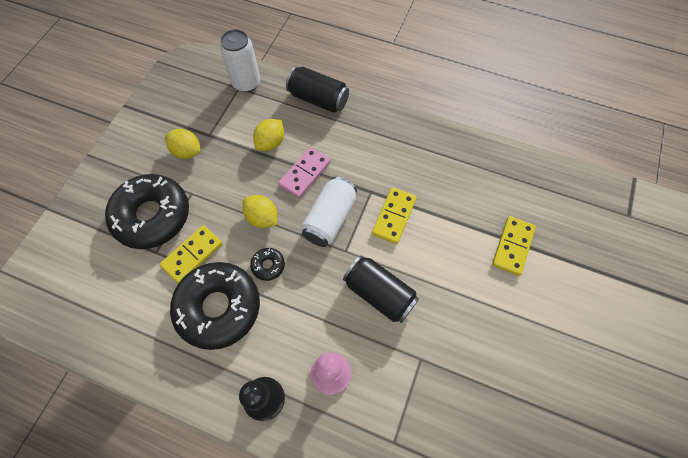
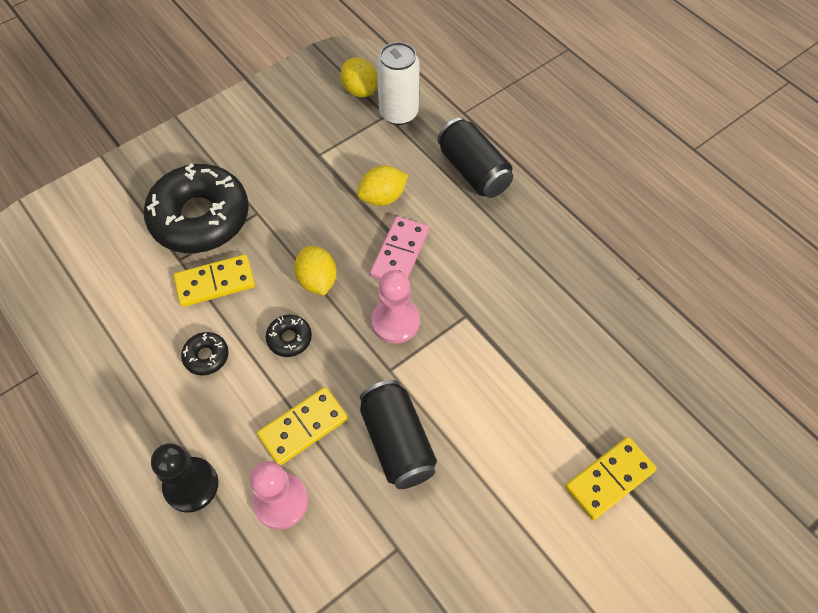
camera: 30 degrees right, 5 degrees down
(187, 151) = (281, 163): yellow lemon -> yellow lemon (360, 90)
(218, 307) = (206, 356): black donut -> black donut, size x0.41
(305, 174) = (400, 253): pink domino -> pink domino turned 45 degrees counterclockwise
(330, 219) = (395, 322): white can -> pink pawn
(394, 216) = (476, 359): yellow domino -> yellow domino (303, 427)

